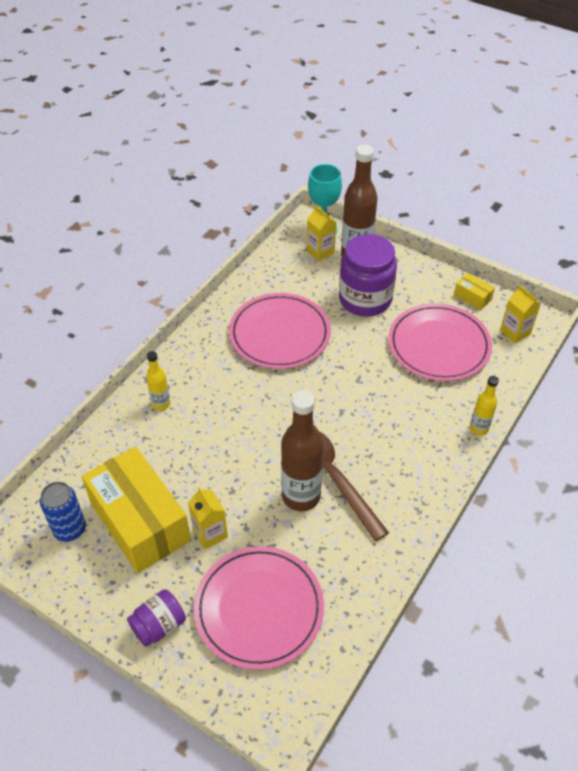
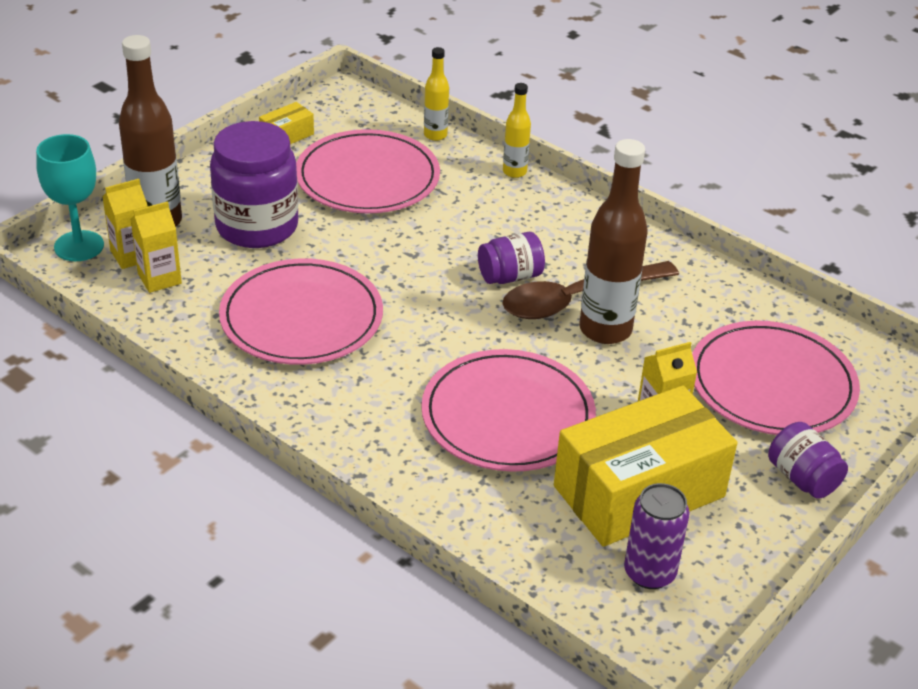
camera: 85 degrees left, 10 degrees down
(70, 529) = (649, 573): blue can -> purple can
(161, 404) = (417, 458): yellow bottle -> yellow bottle (435, 135)
(203, 445) = (508, 416): none -> pink plate
(348, 435) = (510, 276): none -> purple jar
(515, 332) = (362, 116): yellow carton -> yellow carton (159, 278)

